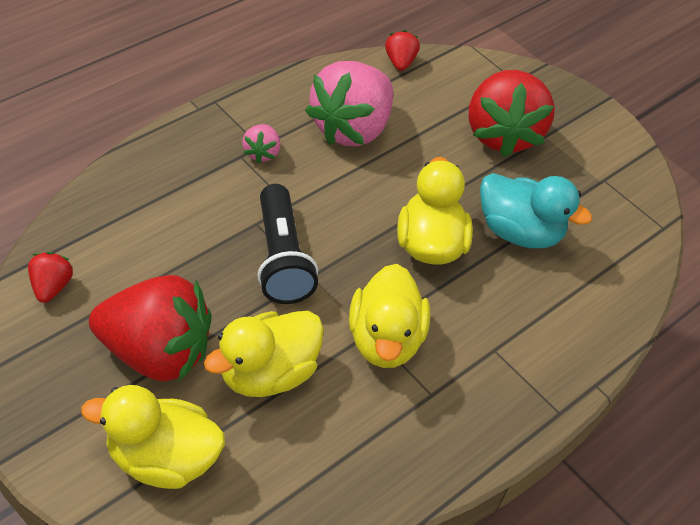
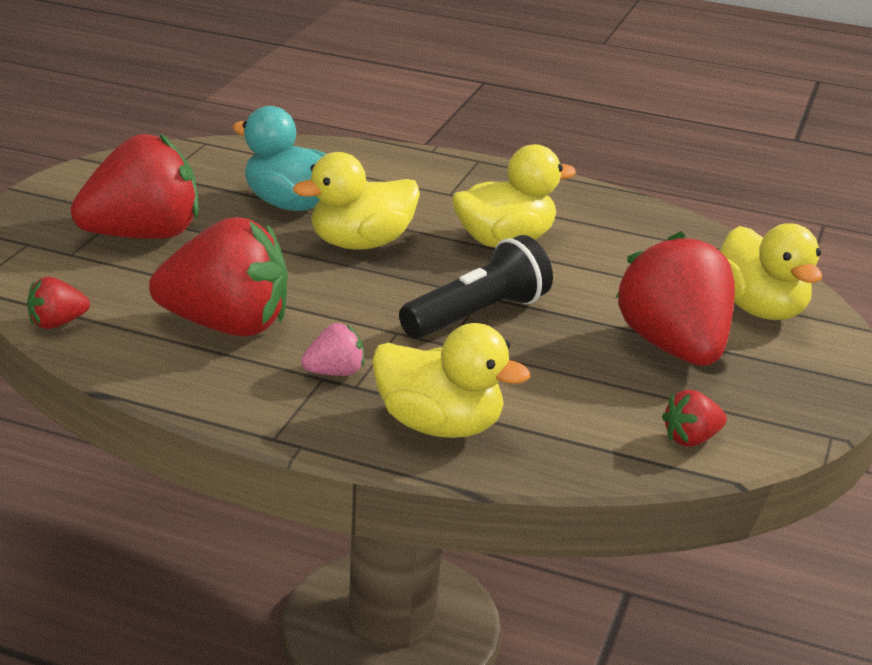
camera: 115 degrees left, 20 degrees down
(267, 373) = (615, 286): yellow duck -> yellow duck (439, 425)
(351, 128) = (226, 325): pink strawberry -> red strawberry
(519, 232) = (290, 204): turquoise duck -> turquoise duck turned 60 degrees counterclockwise

